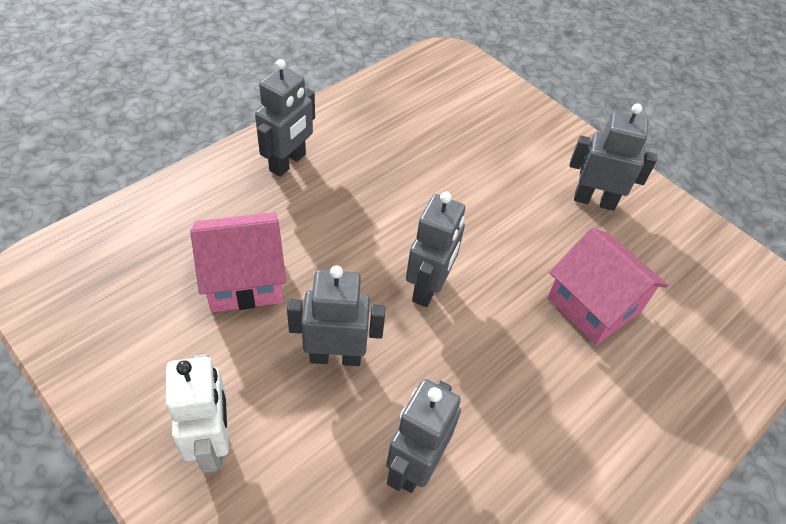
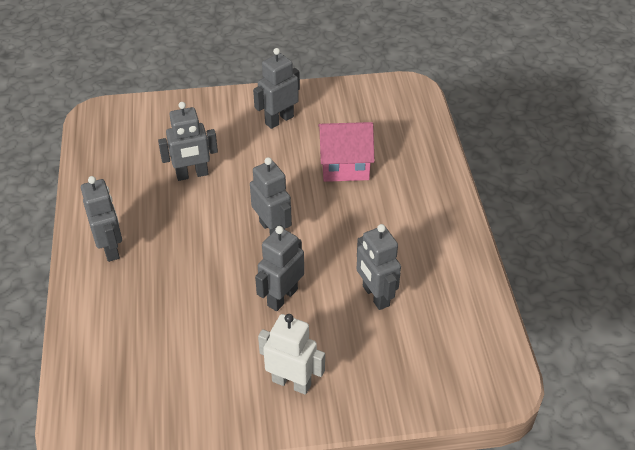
camera: 50 degrees left, 5 degrees down
(244, 279) = (188, 316): pink house -> none
(441, 171) = (192, 174): none -> grey robot

